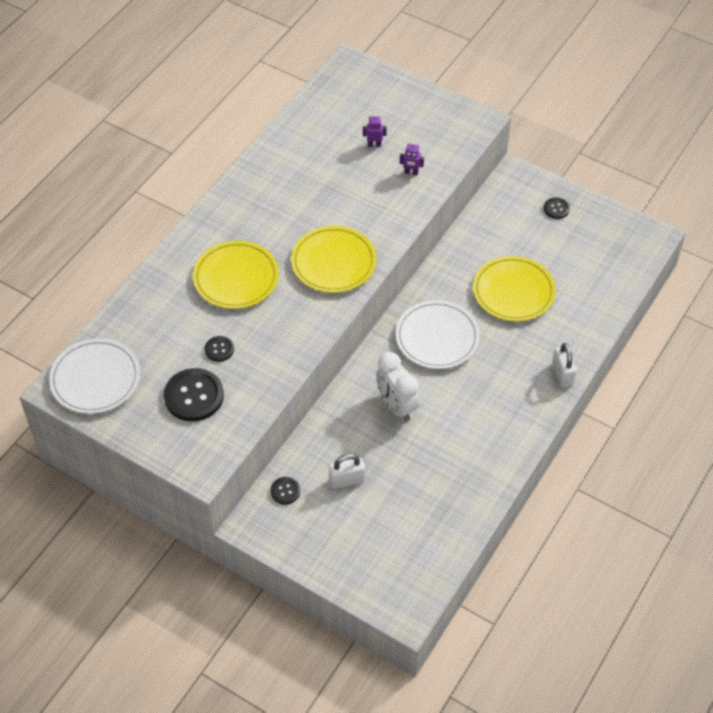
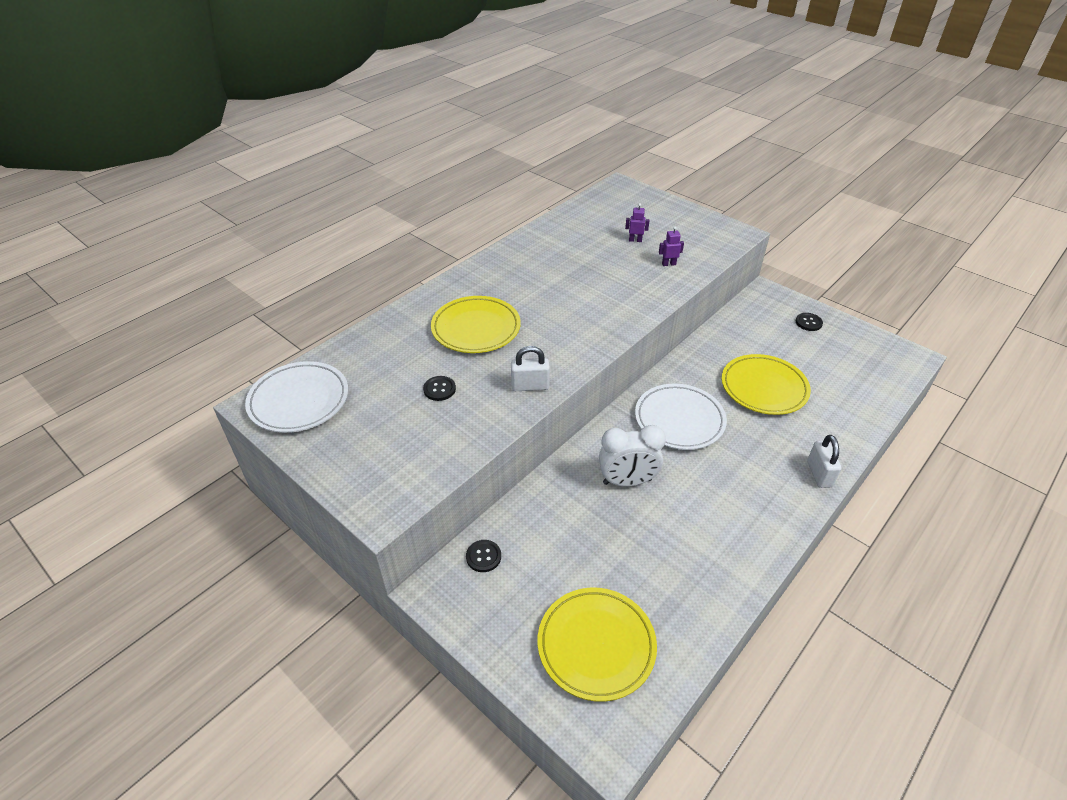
camera: 10 degrees right, 10 degrees down
(194, 396) = (397, 431): black button -> none
(333, 262) = (579, 327): yellow plate -> yellow plate (596, 645)
(347, 480) = (558, 555): white padlock -> white padlock (530, 386)
(396, 406) = (627, 481): white clock -> white clock turned 75 degrees counterclockwise
(411, 172) = (668, 264): purple robot -> purple robot turned 150 degrees clockwise

